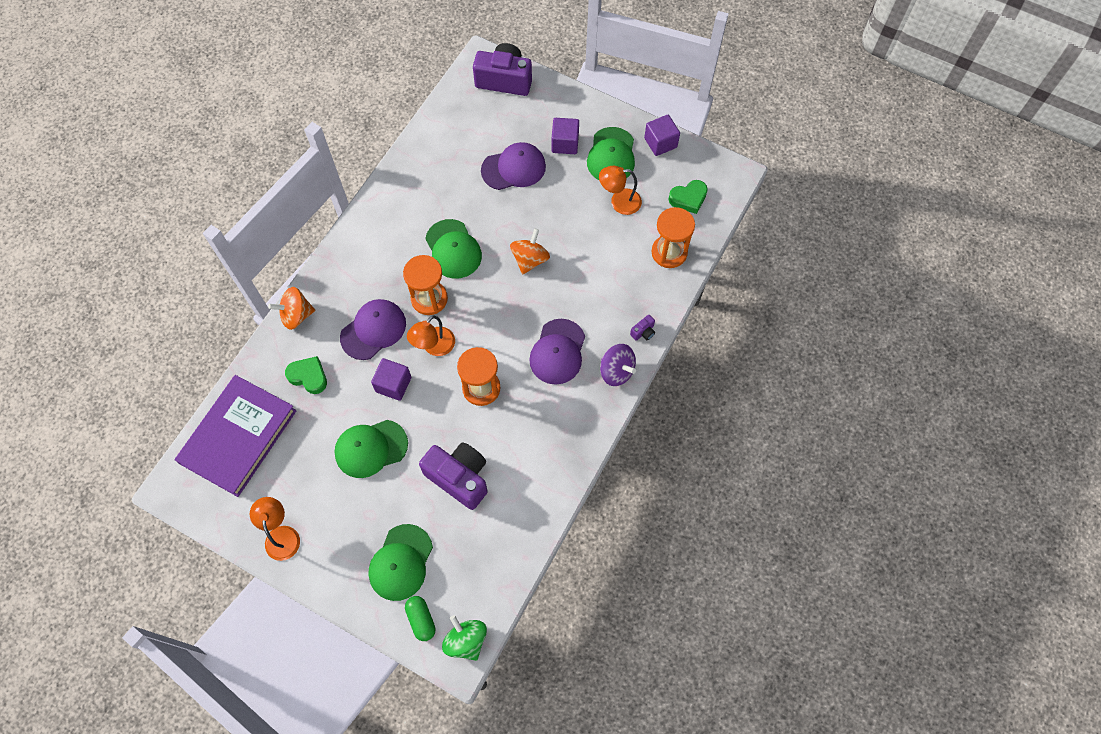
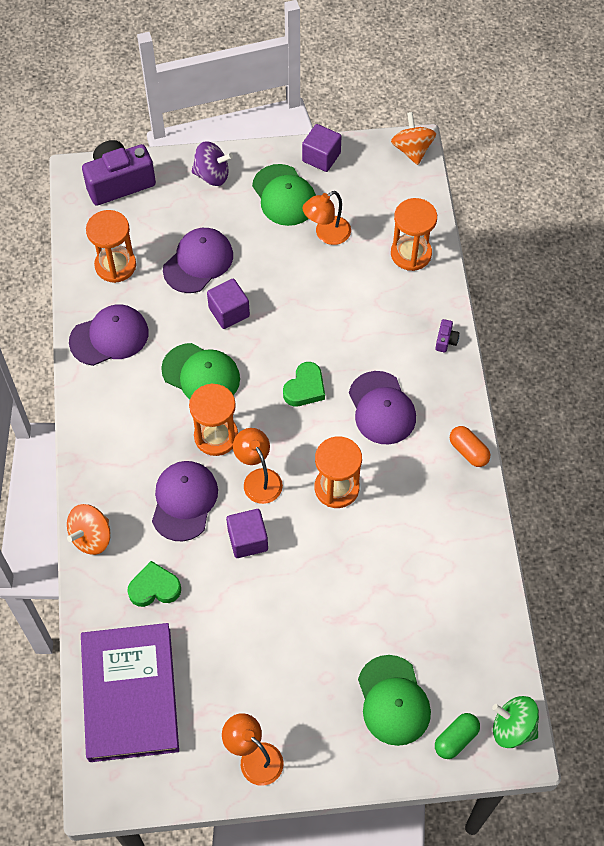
camera: 35 degrees left, 5 degrees down
(371, 448) = (275, 615): green cap -> none
(414, 185) = (109, 337): none -> purple cap
(421, 619) = (456, 739): green capsule -> green capsule turned 75 degrees counterclockwise
(434, 347) = (258, 479): orange lamp -> orange lamp turned 150 degrees clockwise
(456, 137) = (115, 265): none -> orange hourglass
(459, 478) = (384, 584): purple camera -> none
(530, 259) = (285, 339): orange spinning top -> orange spinning top (412, 150)
(565, 143) = (230, 209): purple cube -> purple cube (229, 312)
(594, 423) = (468, 451): none -> orange capsule
(616, 371) = (450, 391): purple spinning top -> purple spinning top (212, 175)
(688, 198) = (388, 194): green heart -> green heart (305, 388)

